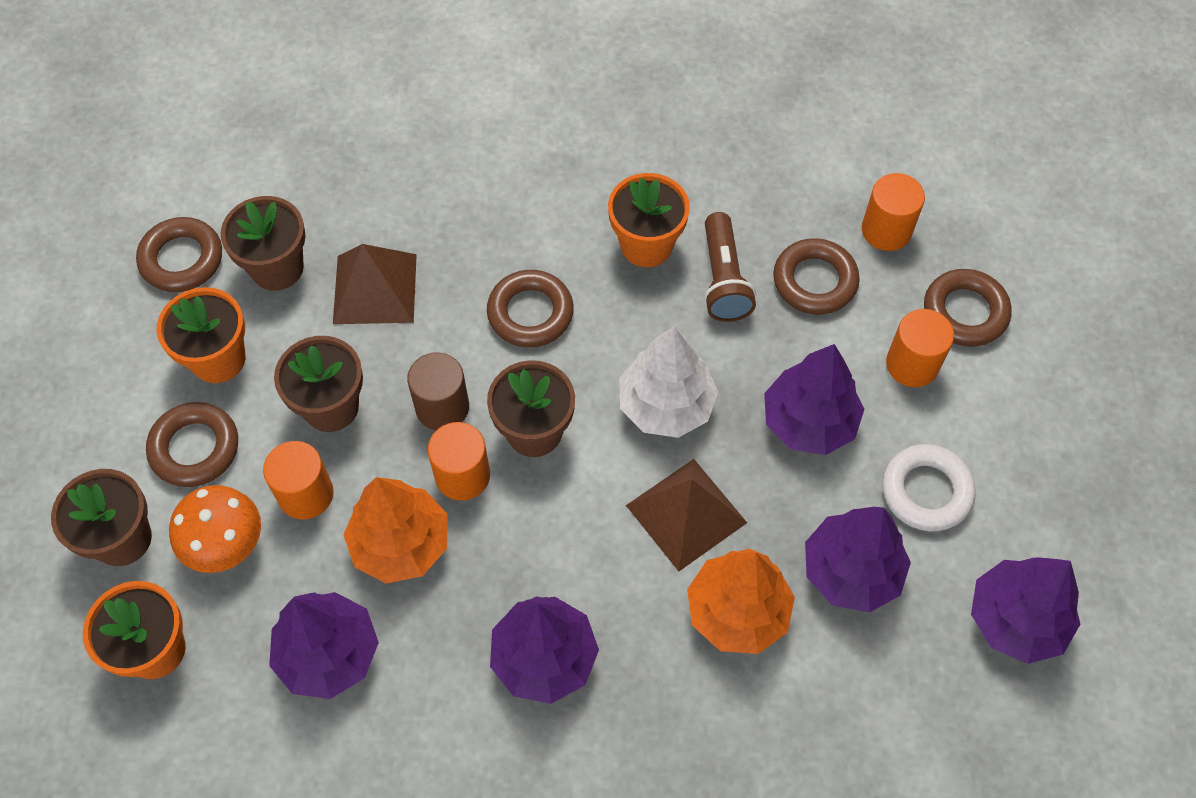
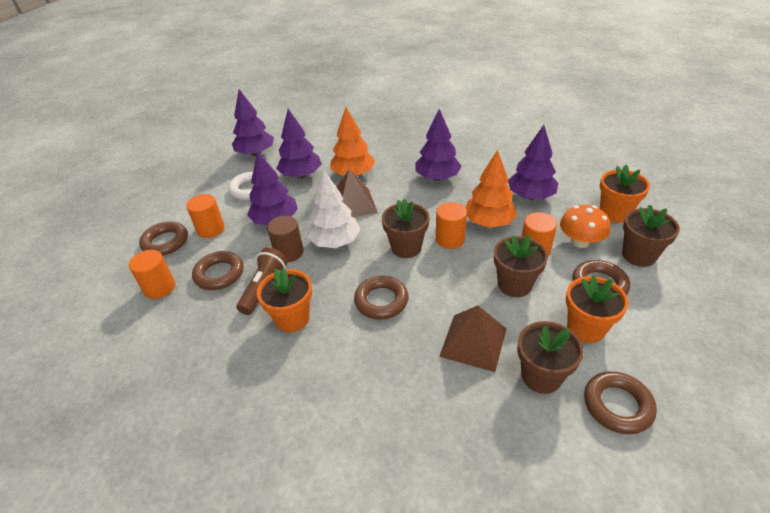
camera: 155 degrees left, 20 degrees down
(442, 407) = (450, 269): brown cylinder -> brown cylinder (289, 252)

